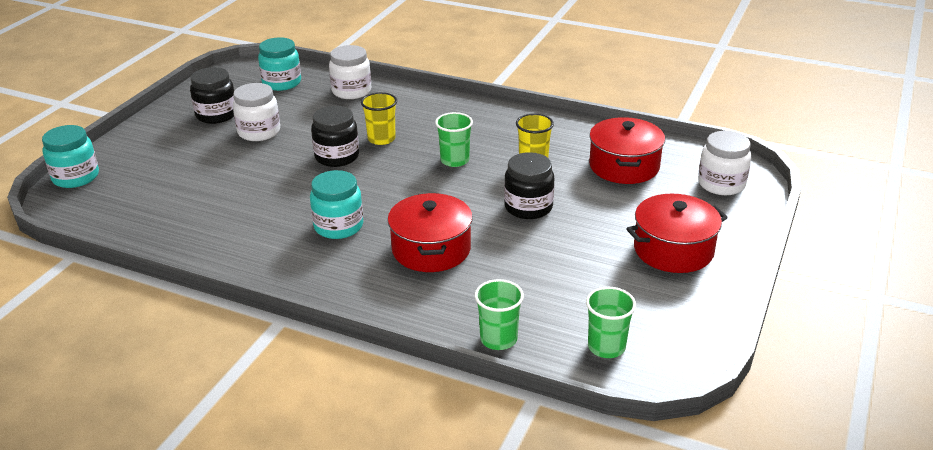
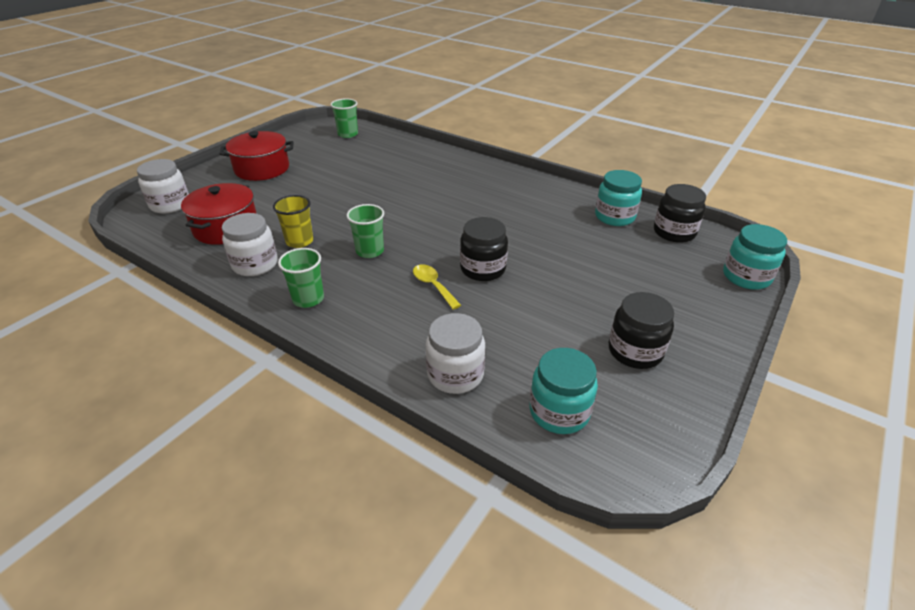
camera: 170 degrees left, 5 degrees up
(259, 132) = (571, 314): white jar -> white jar (255, 264)
(338, 226) = (485, 206): turquoise jar -> turquoise jar (614, 217)
(381, 139) = (433, 286): yellow cup -> yellow spoon
(431, 249) = (421, 184): red pot -> none
(498, 339) = (401, 141): green cup -> green cup (308, 299)
(528, 207) = (334, 204): black jar -> black jar (674, 232)

